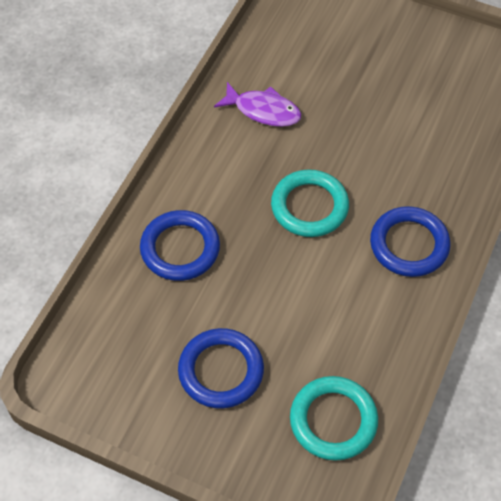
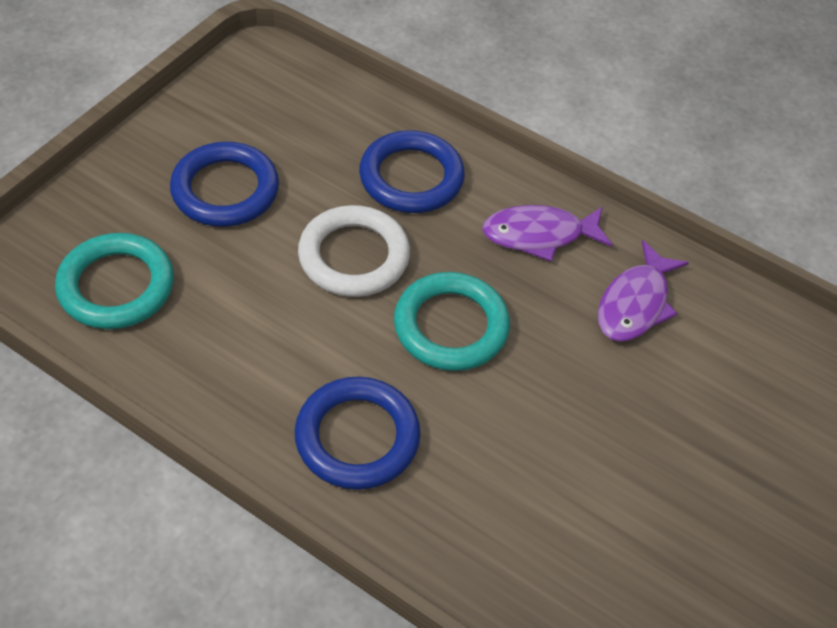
camera: 95 degrees right, 5 degrees down
(218, 166) = (539, 235): none -> purple fish
(265, 272) = (354, 256): none -> white ring

